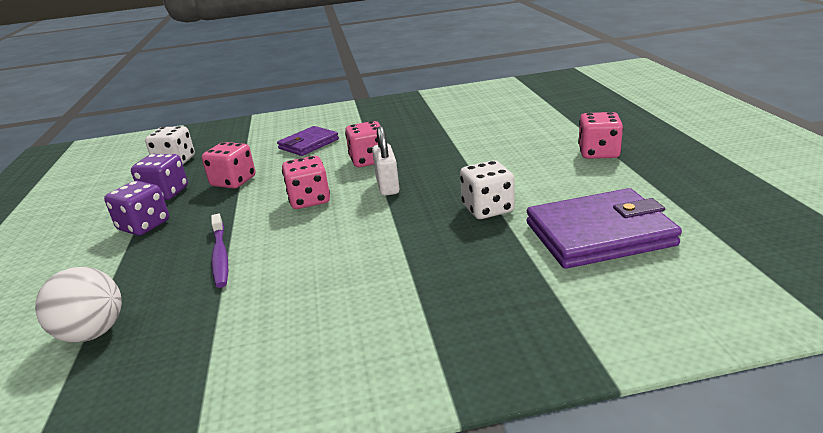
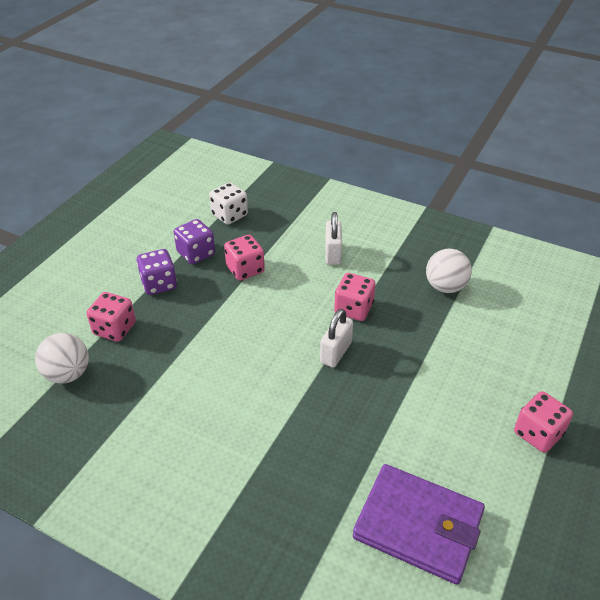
camera: 35 degrees right, 15 degrees up
(220, 256) = (174, 352): purple toothbrush -> none
(308, 144) = (333, 254): purple wallet -> white padlock
(309, 200) = (272, 330): pink dice -> pink dice (115, 329)
(426, 124) = (445, 287): none -> white ball
(487, 209) = (374, 434): white dice -> none

